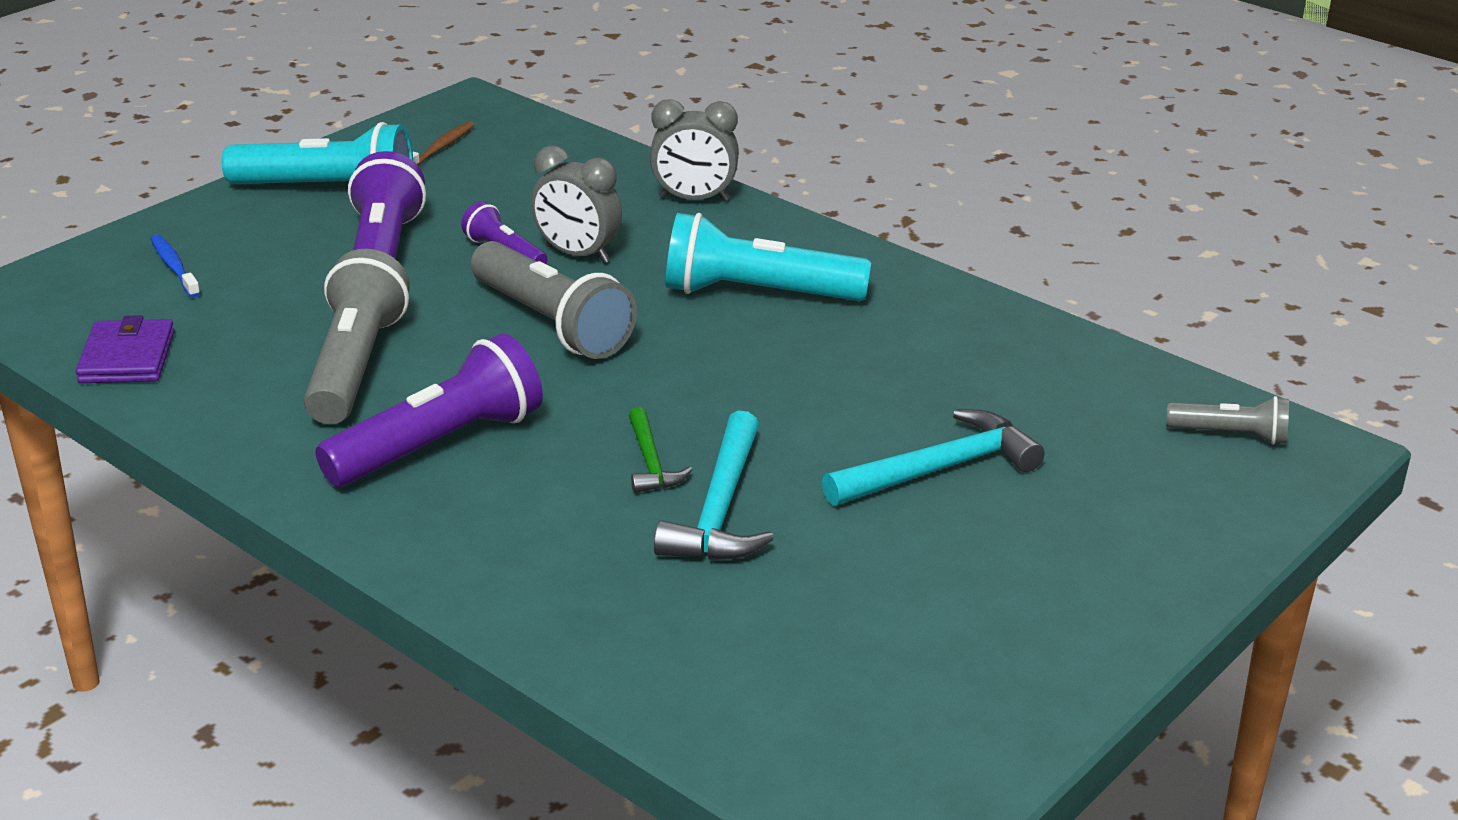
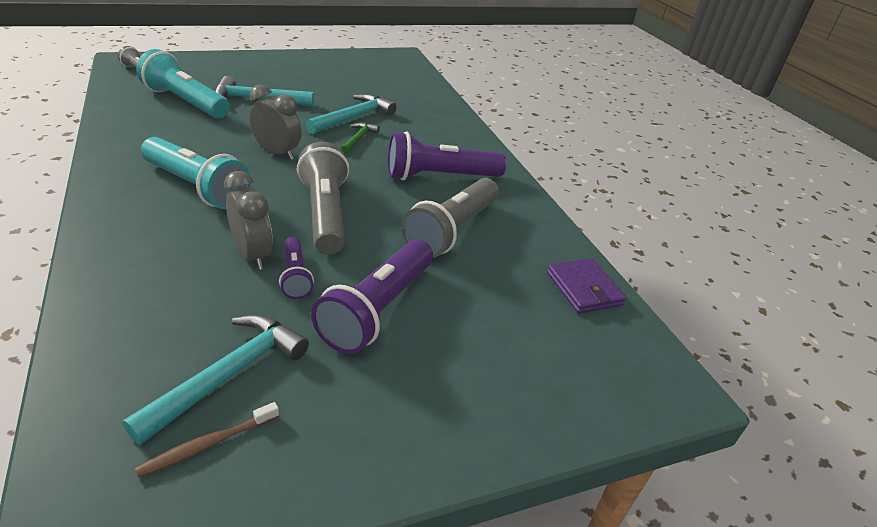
camera: 155 degrees left, 5 degrees up
(127, 357) = (584, 289): purple wallet -> purple wallet turned 45 degrees counterclockwise
(174, 267) = (536, 366): blue toothbrush -> none
(328, 190) = (363, 420): turquoise flashlight -> turquoise flashlight (185, 102)
(474, 179) = (228, 374): none -> turquoise hammer
(694, 199) = (110, 270): grey clock -> grey clock (277, 153)

